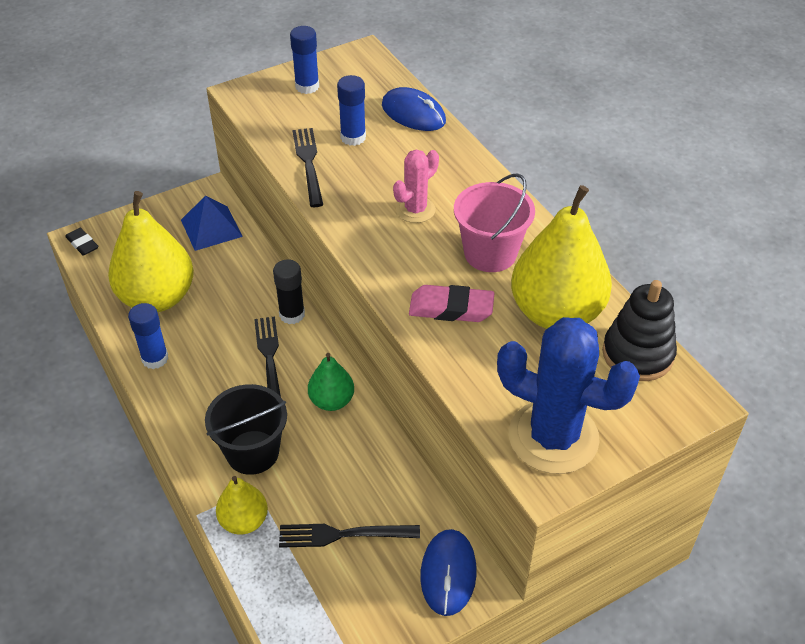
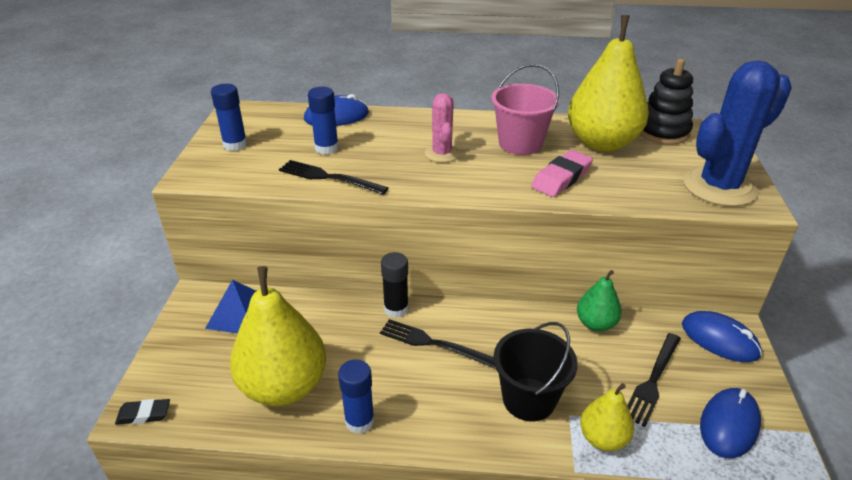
camera: 55 degrees left, 10 degrees down
(328, 613) = (729, 425): none -> blue mouse
(331, 401) = (509, 327): green pear -> green pear (595, 324)

